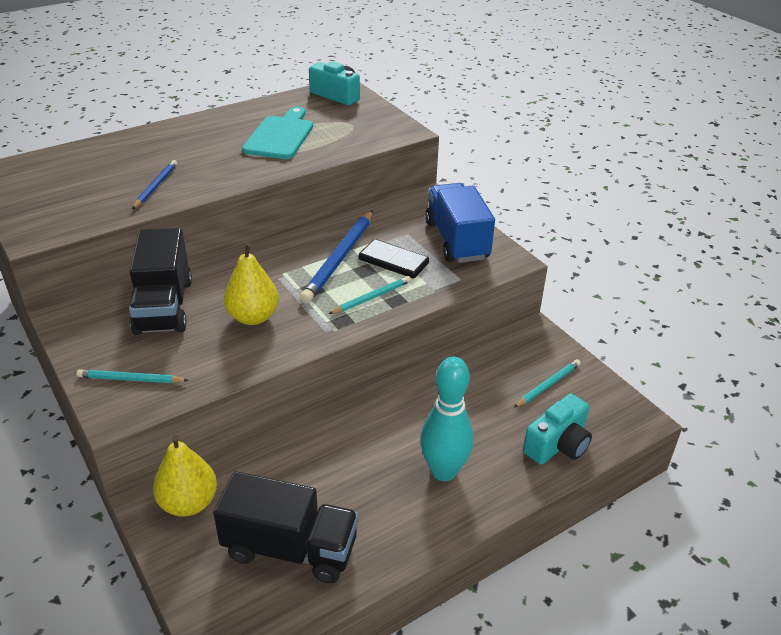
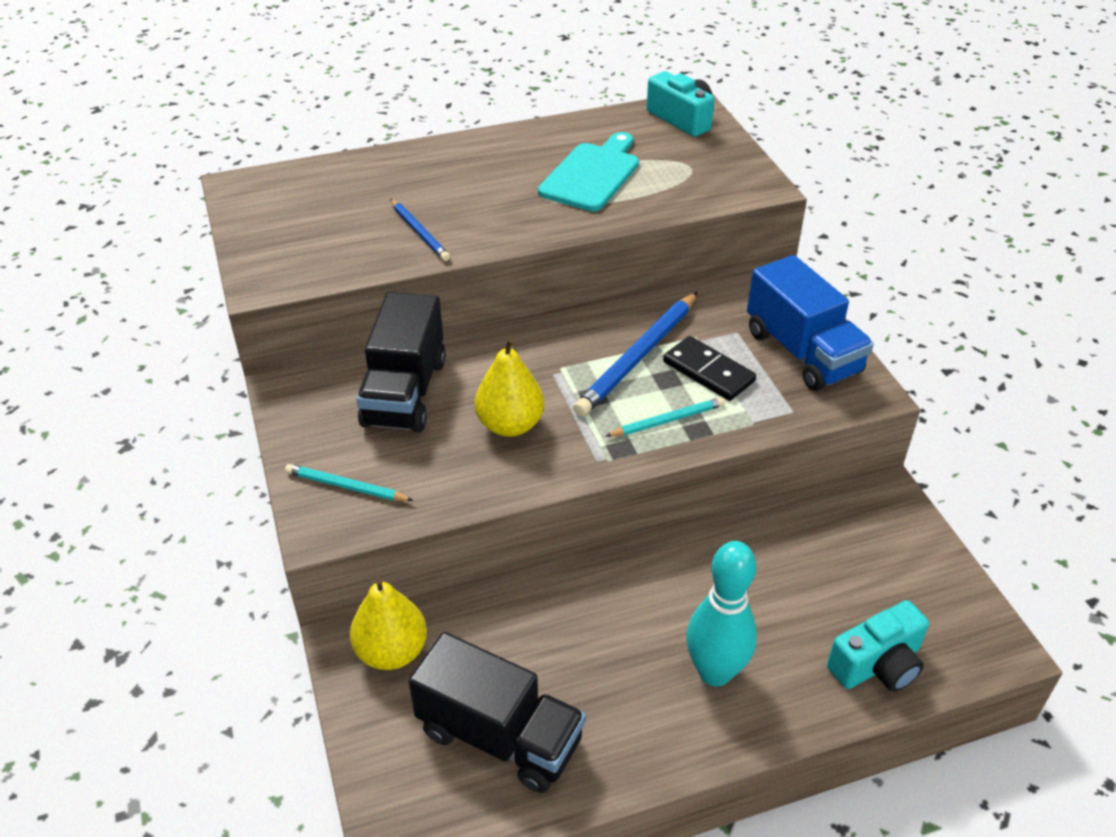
camera: 15 degrees right, 5 degrees up
(156, 186) = (419, 232): blue pencil -> blue pencil turned 120 degrees clockwise
(457, 240) = (802, 352): blue truck -> blue truck turned 150 degrees clockwise
(548, 385) = (886, 576): turquoise pencil -> none

